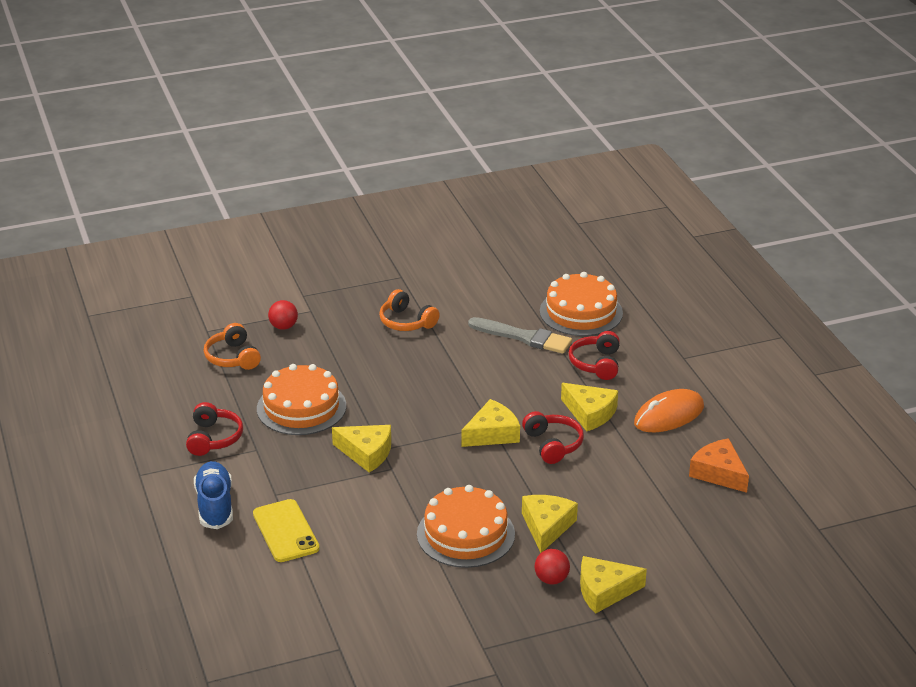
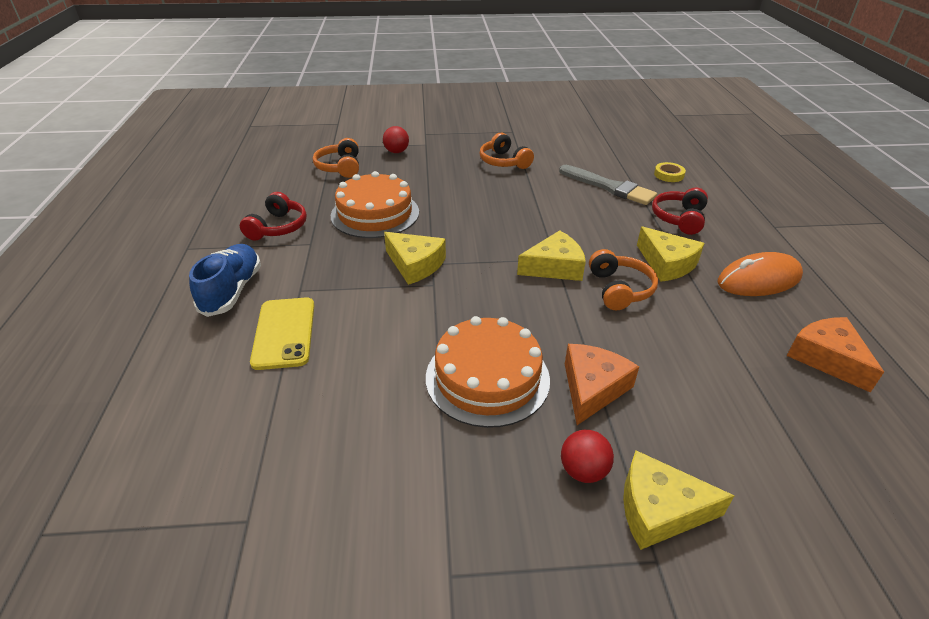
camera: 15 degrees right, 5 degrees up
(546, 527) = (592, 388): yellow cheese -> orange cheese
(553, 444) = (619, 289): red headphones -> orange headphones
(581, 312) = (669, 175): orange cake -> yellow tape

